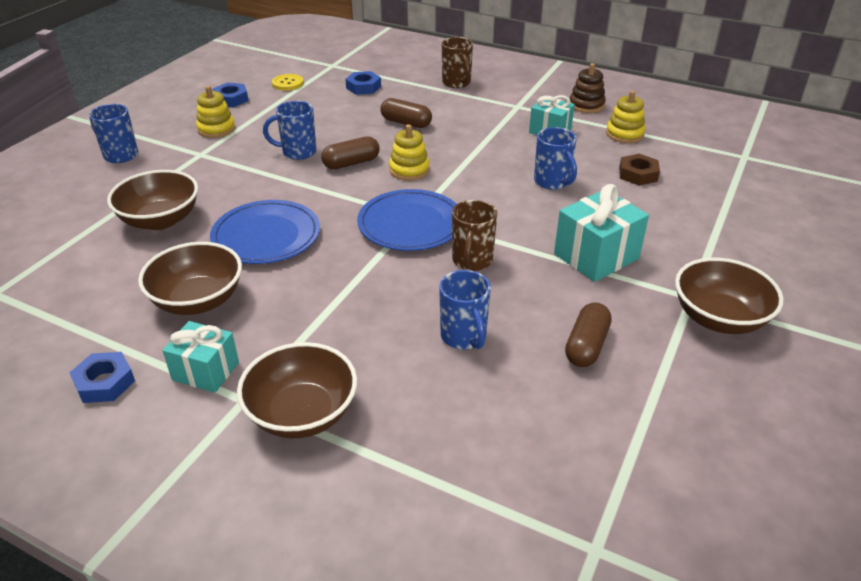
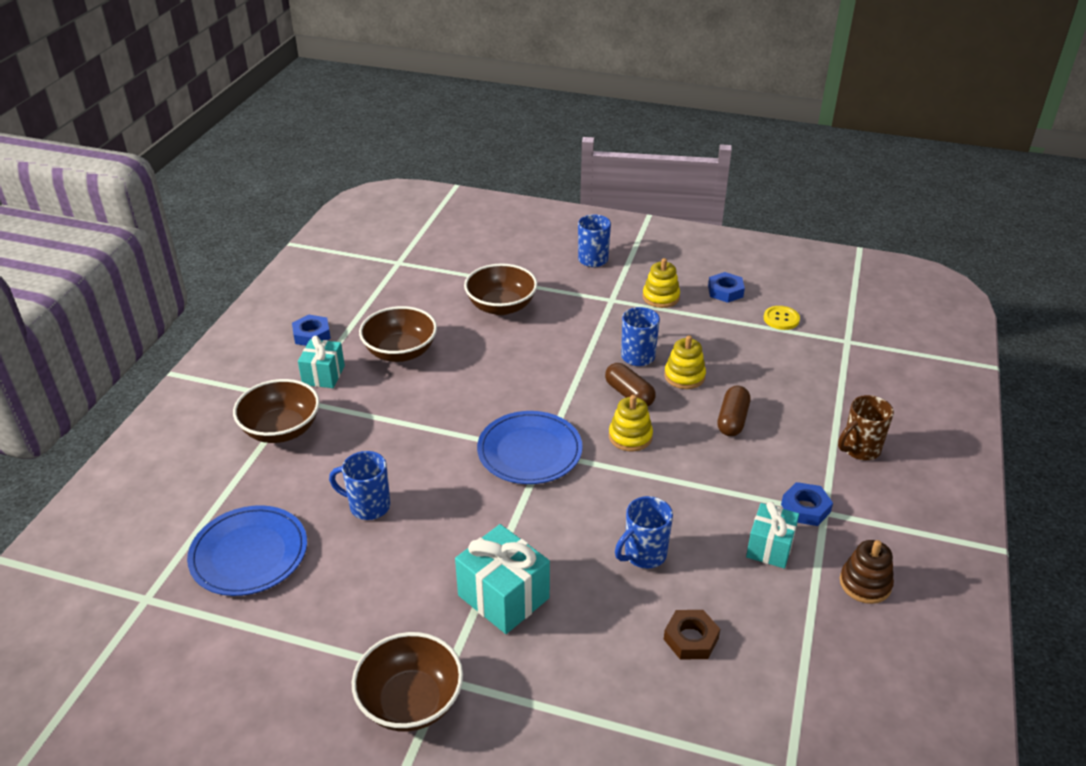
camera: 80 degrees right, 0 degrees up
(266, 236) = (491, 367): blue plate -> blue plate (249, 554)
(363, 87) = (803, 374): blue nut -> blue nut (805, 508)
(464, 337) = (368, 506): blue mug -> blue mug turned 45 degrees clockwise
(472, 261) = (477, 501): brown mug -> none
(586, 346) = (361, 590): brown capsule -> none
(624, 134) = (796, 626): yellow stacking toy -> yellow stacking toy (684, 376)

